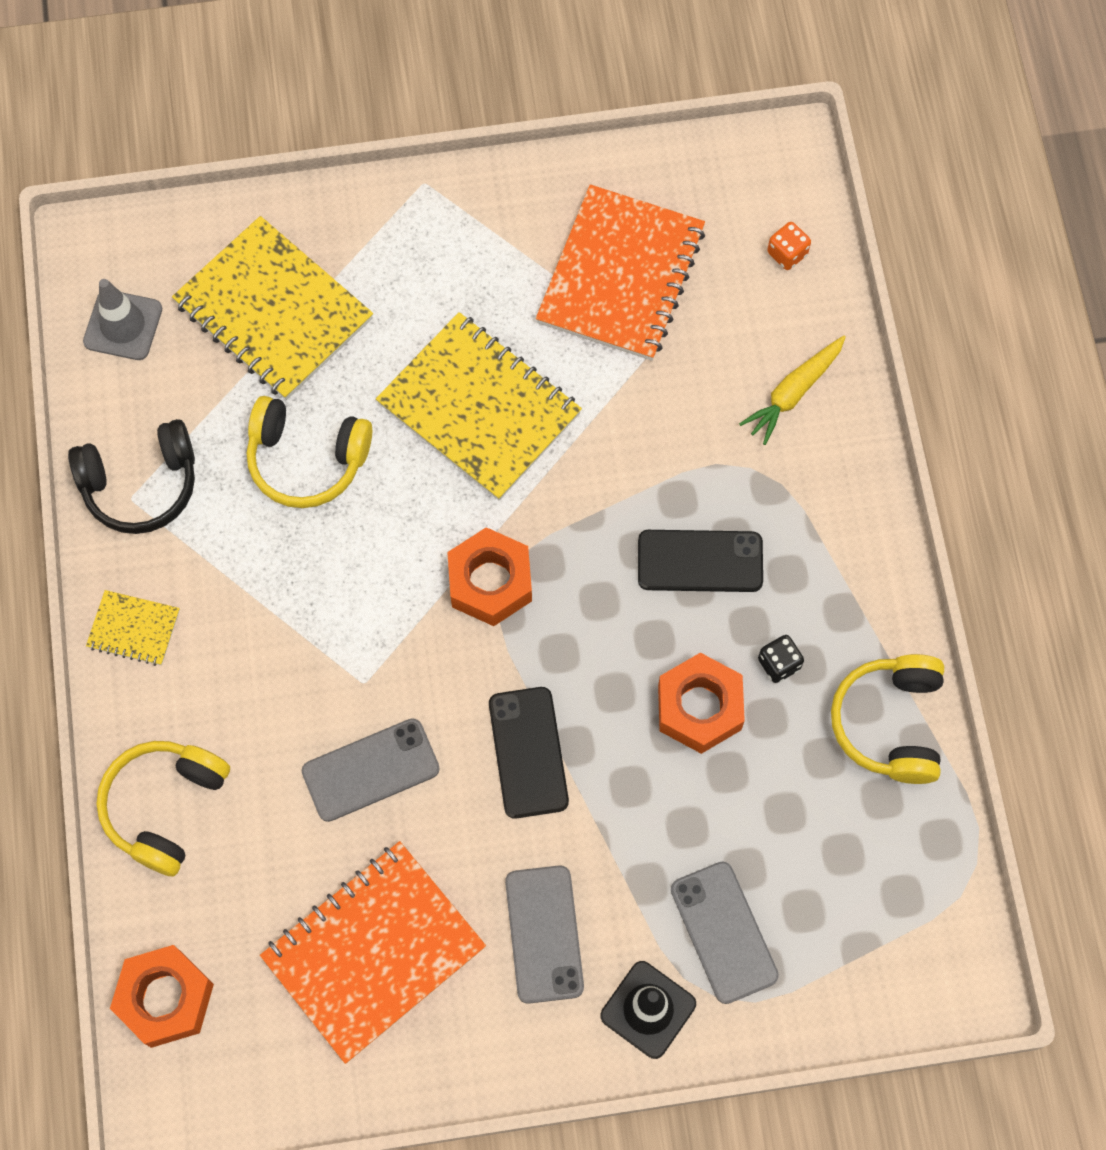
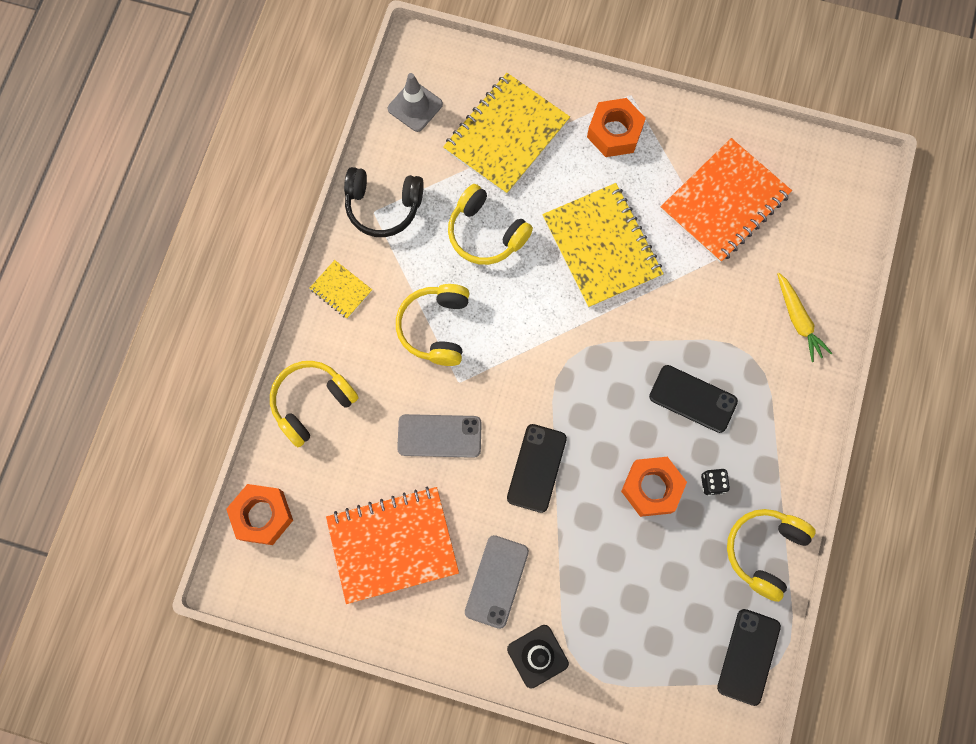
camera: 25 degrees right, 5 degrees up
(273, 311) = (506, 135): yellow notebook -> yellow notebook turned 60 degrees clockwise
(296, 622) = (436, 328): none -> yellow headphones
(490, 582) = (560, 355): orange nut -> orange nut (614, 132)
(724, 932) = (604, 631): grey phone -> none
(787, 254) = (834, 232): orange dice -> none
(793, 393) = (798, 320): yellow carrot -> yellow carrot turned 90 degrees counterclockwise
(933, 874) = (748, 656): none -> black phone

